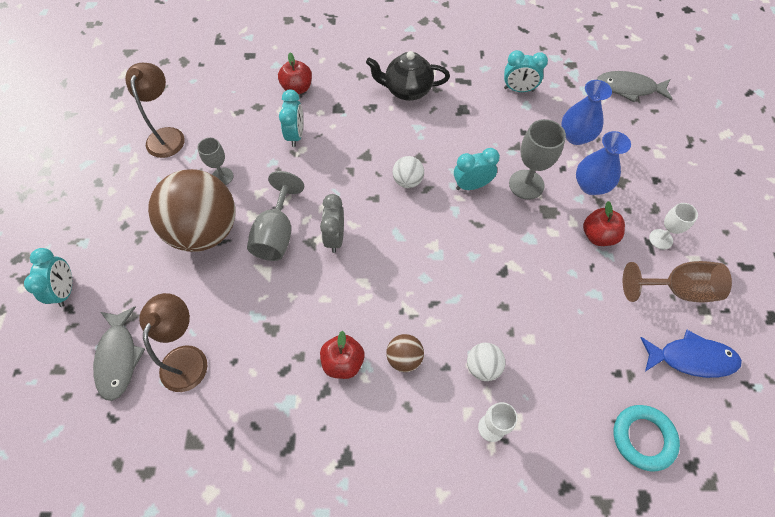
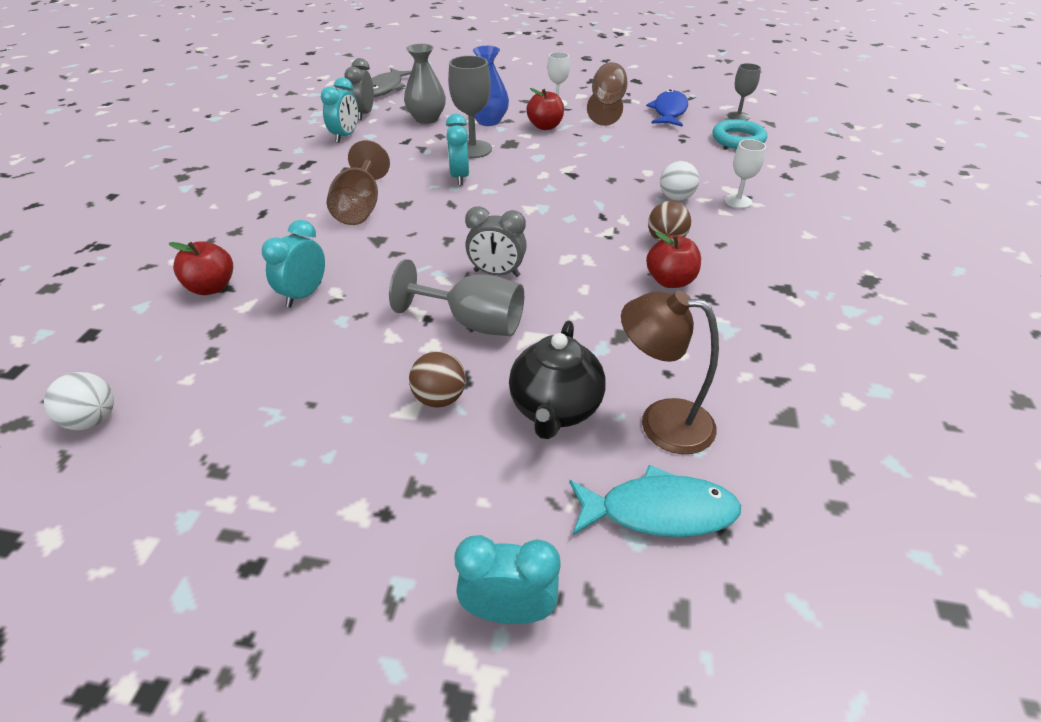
camera: 80 degrees left, 20 degrees down
(118, 358) = (659, 511): grey fish -> turquoise fish
(167, 135) = (199, 448): brown lamp -> none
(205, 231) = (439, 398): brown ball -> brown ball, size x0.42
(222, 176) = (339, 375): grey goblet -> grey goblet (738, 116)
(295, 135) = (304, 295): turquoise clock -> turquoise clock turned 75 degrees counterclockwise
(406, 133) = (360, 208): none -> brown goblet
(407, 90) = (291, 200): black teapot -> black teapot (555, 409)
(407, 181) = (434, 214): white ball -> white ball (92, 420)
(566, 89) = (364, 114): none -> grey clock
(576, 136) = (426, 119): blue vase -> grey vase

